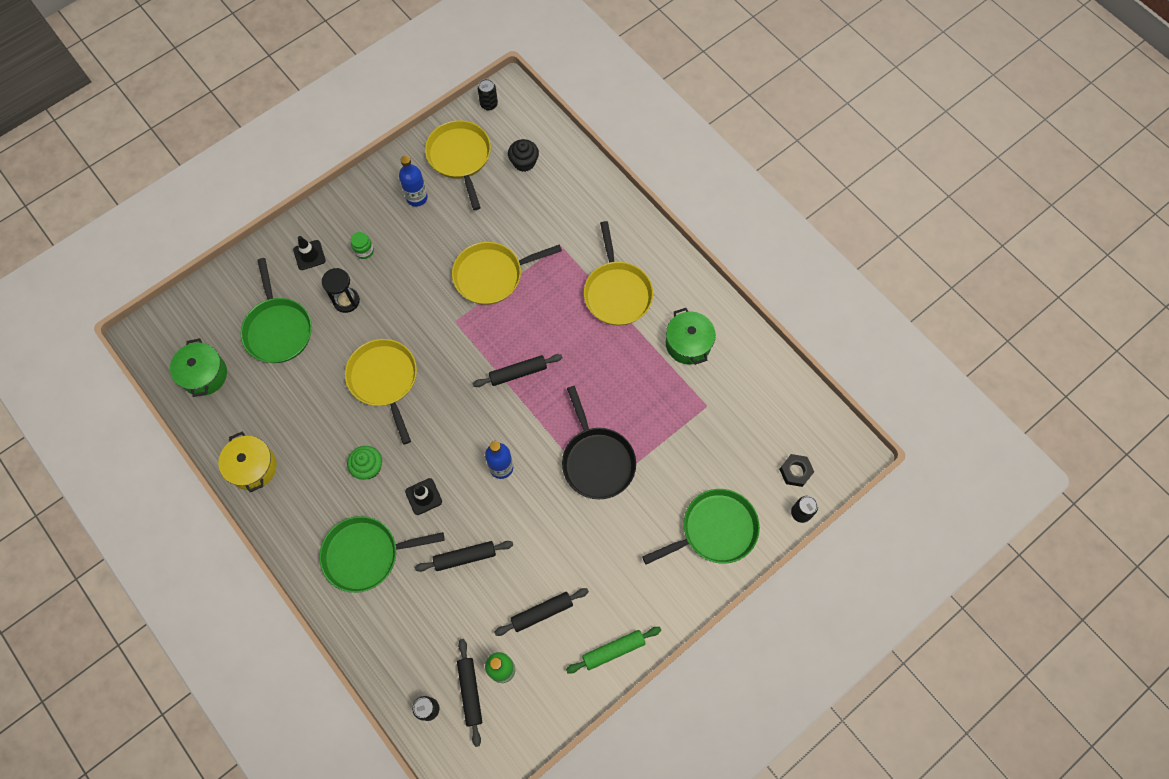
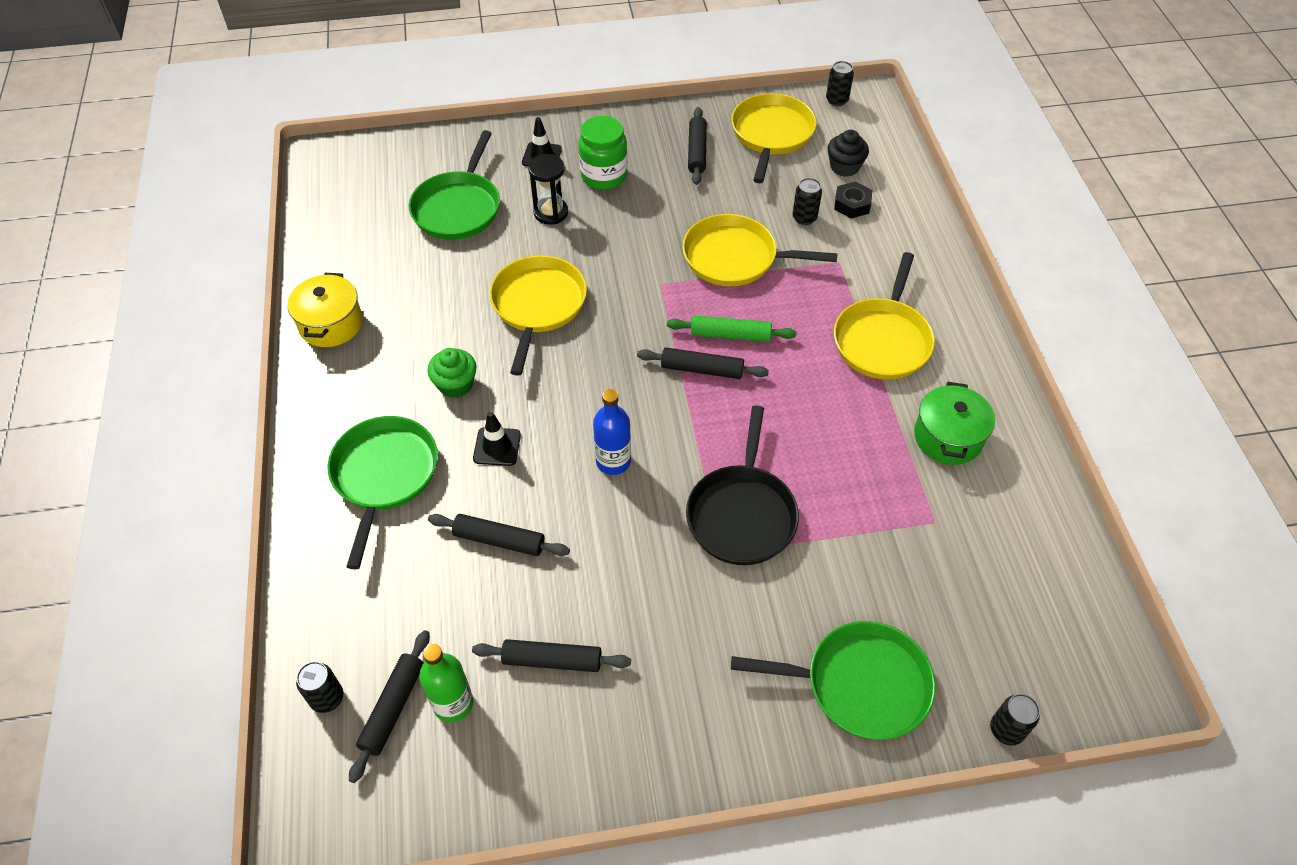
camera: 30 degrees right, 15 degrees down
(204, 375) = (351, 215): green pot -> none
(364, 251) = (604, 176): green jar -> green jar, size x1.86
(365, 555) = (384, 475): green pan -> green pan turned 75 degrees clockwise
(417, 198) = (697, 151): blue bottle -> black rolling pin
(519, 220) = (804, 218): none -> black can
(613, 650) = (618, 765): green rolling pin -> green rolling pin (730, 335)
(795, 471) = (1026, 669): black nut -> black nut (852, 204)

